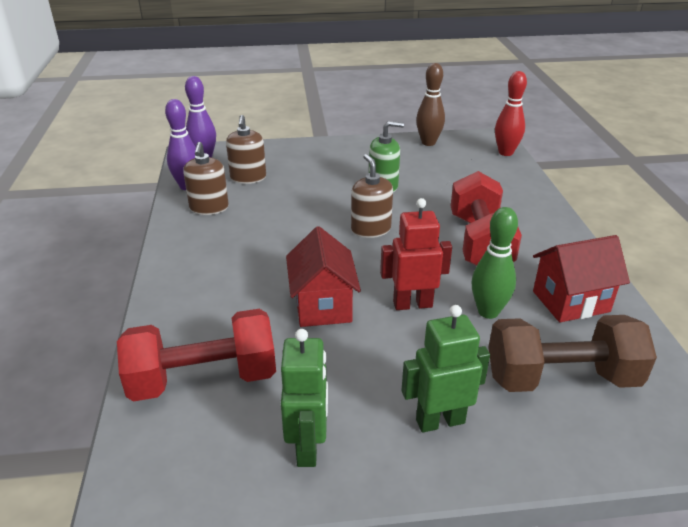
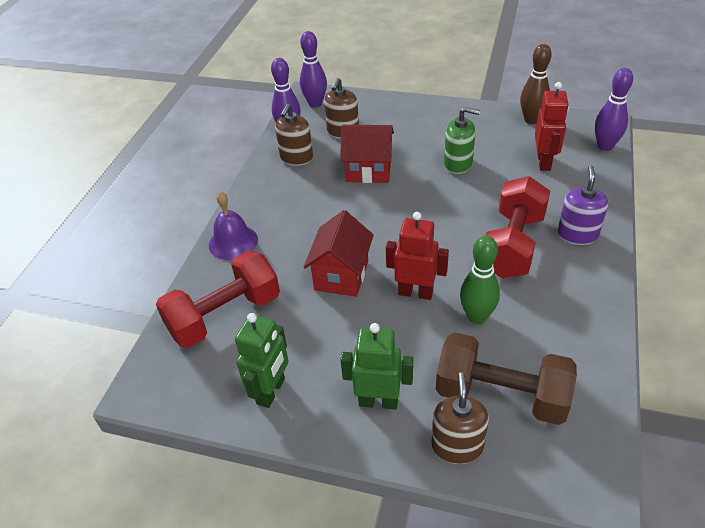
camera: 25 degrees right, 10 degrees up
(175, 300) = (233, 242): none -> purple bell
(203, 379) = (224, 315): red dumbbell -> red dumbbell turned 45 degrees counterclockwise
(371, 229) = (421, 209): brown soap dispenser -> brown soap dispenser (457, 446)
(462, 172) = (544, 162): none -> red robot
(505, 153) = (605, 146): red bowling pin -> purple bowling pin
(531, 223) = (577, 234): none -> purple soap dispenser
(571, 301) = (560, 326): red house -> red house (368, 170)

